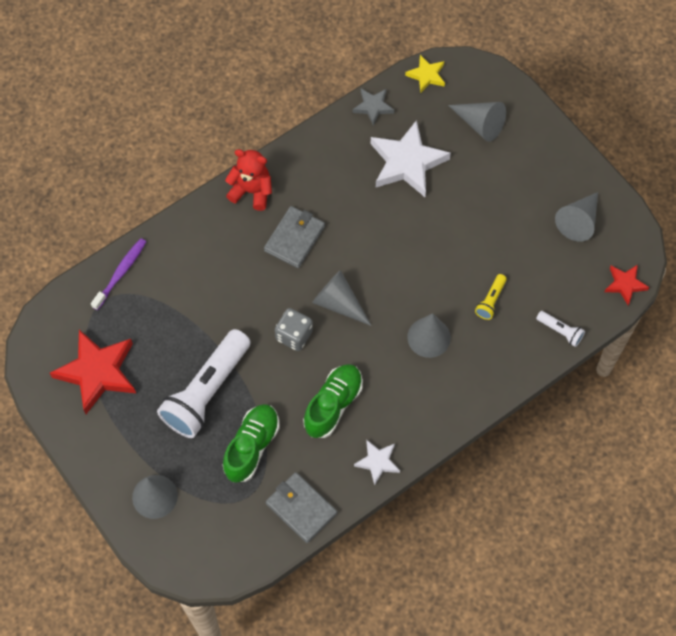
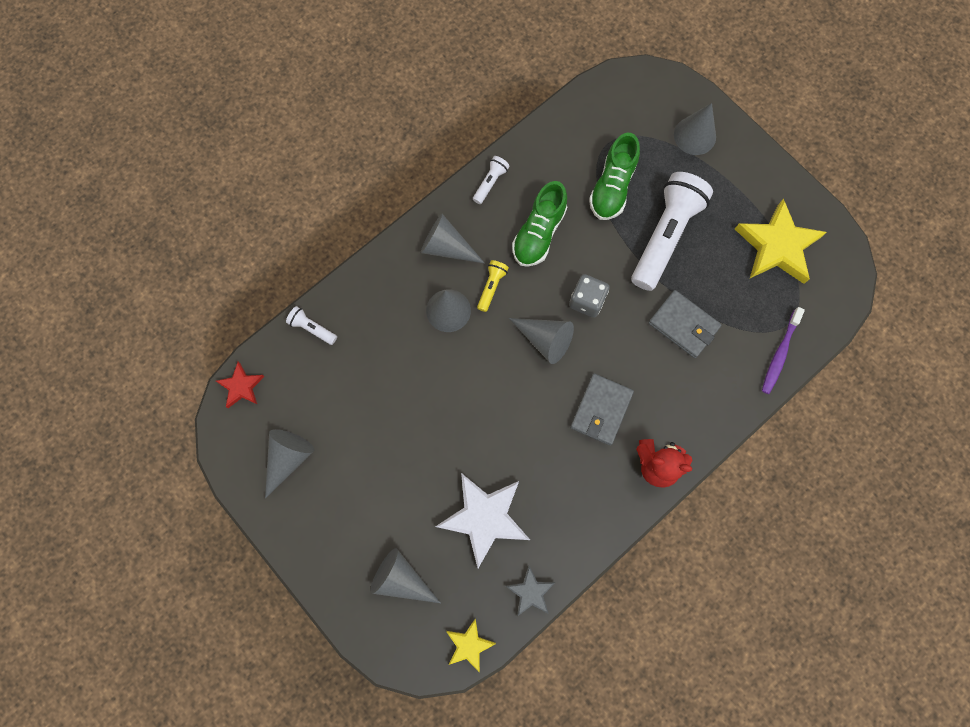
camera: 175 degrees right, 10 degrees up
(97, 372) = (777, 246): red star -> yellow star
(301, 508) = (557, 136): grey wallet -> grey wallet (683, 325)
(377, 462) = (490, 183): white star -> white flashlight
(427, 399) = (446, 247): none -> grey cone
(490, 300) = (385, 356): yellow flashlight -> yellow flashlight (491, 287)

